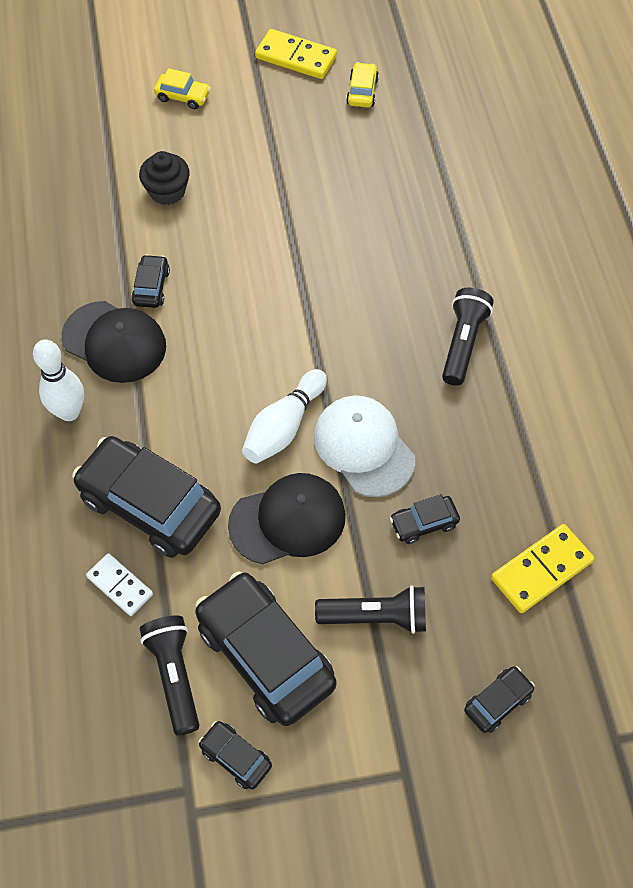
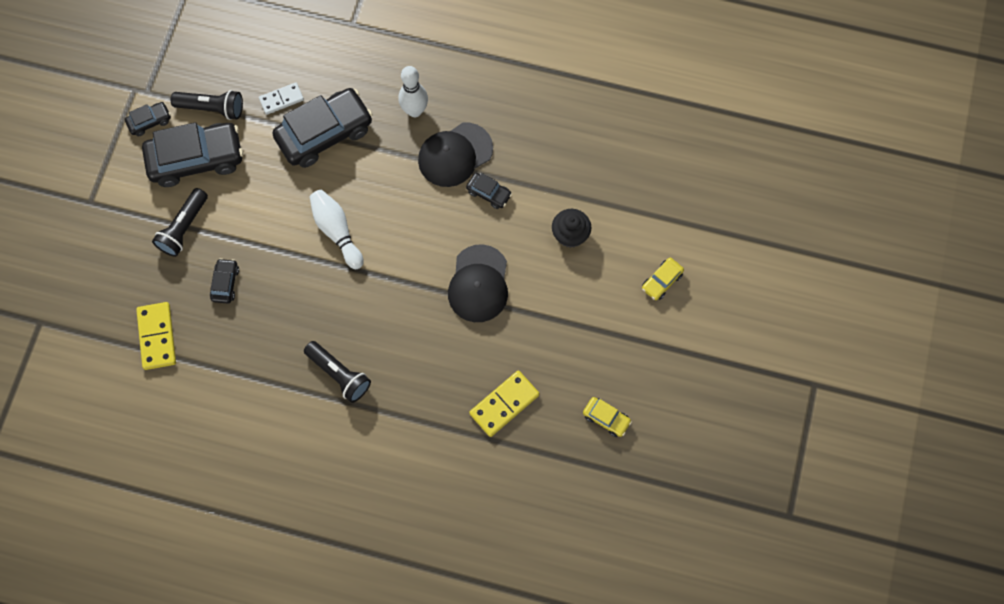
camera: 115 degrees right, 10 degrees up
(288, 520) = (271, 206): black cap -> black cap (478, 284)
(296, 57) = (667, 384): yellow domino -> yellow domino (504, 404)
(364, 447) = (296, 273): white cap -> none
(497, 702) = (97, 269): black car -> none

